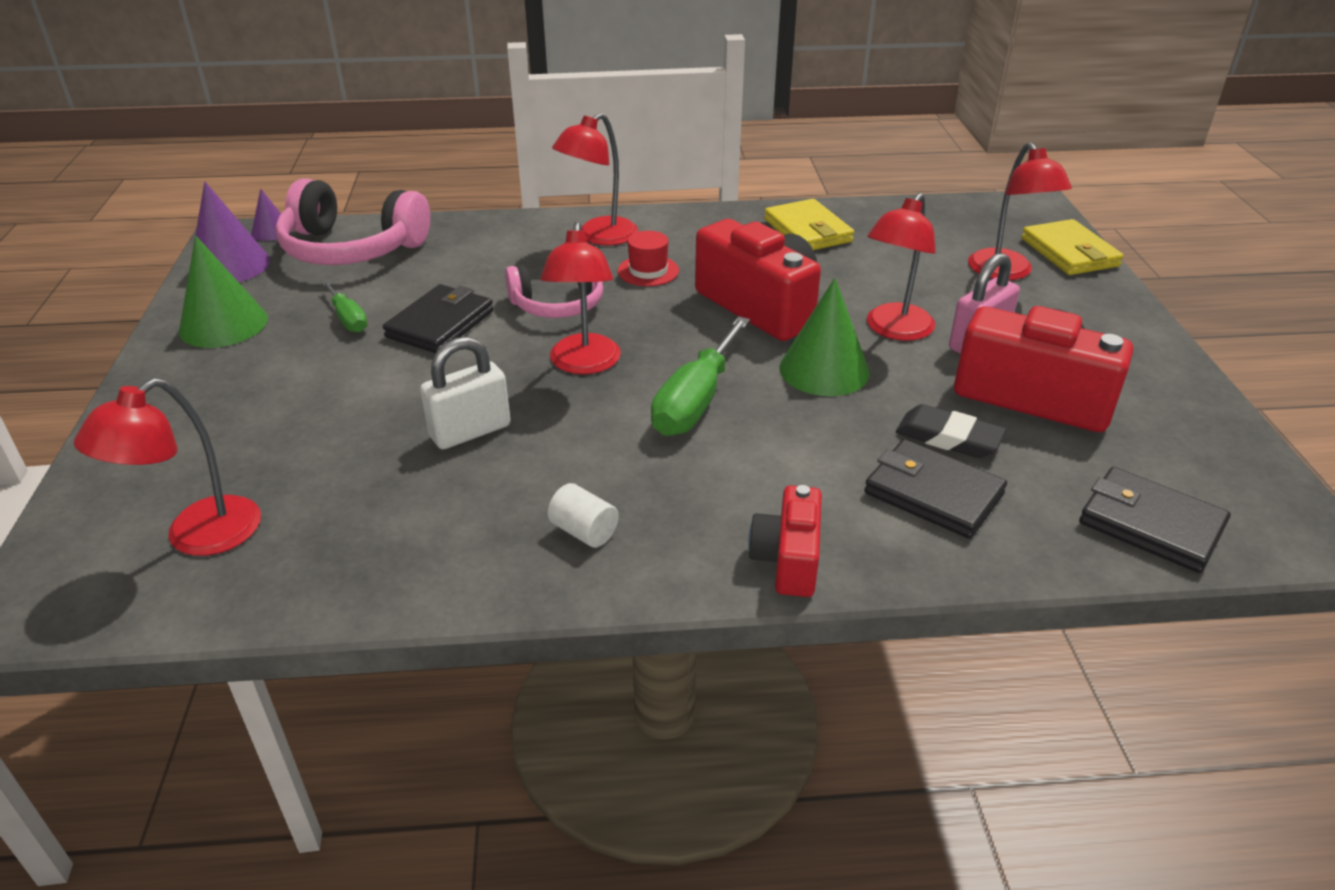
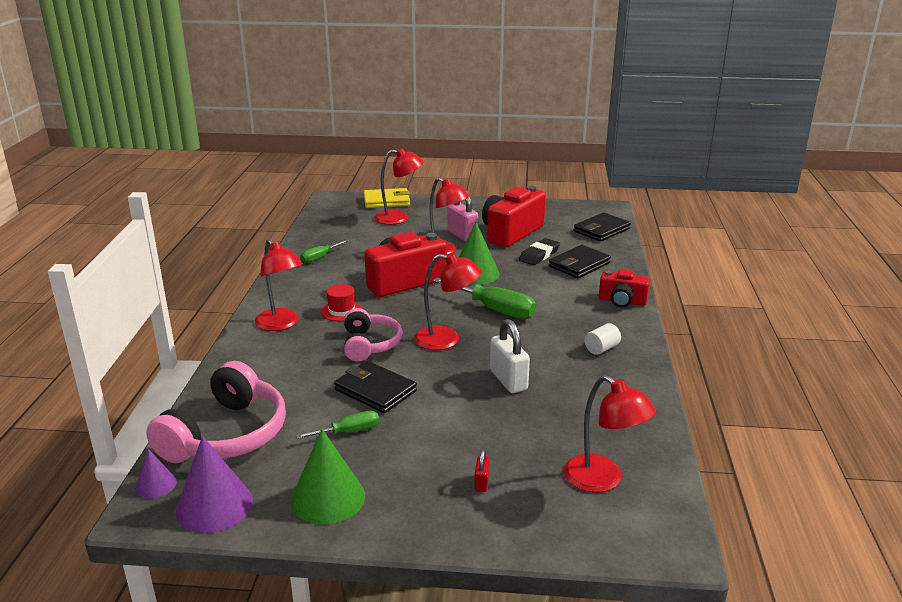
camera: 80 degrees left, 10 degrees down
(221, 427) = (481, 483): none -> red padlock
(807, 231) = (319, 257): yellow wallet -> green screwdriver

